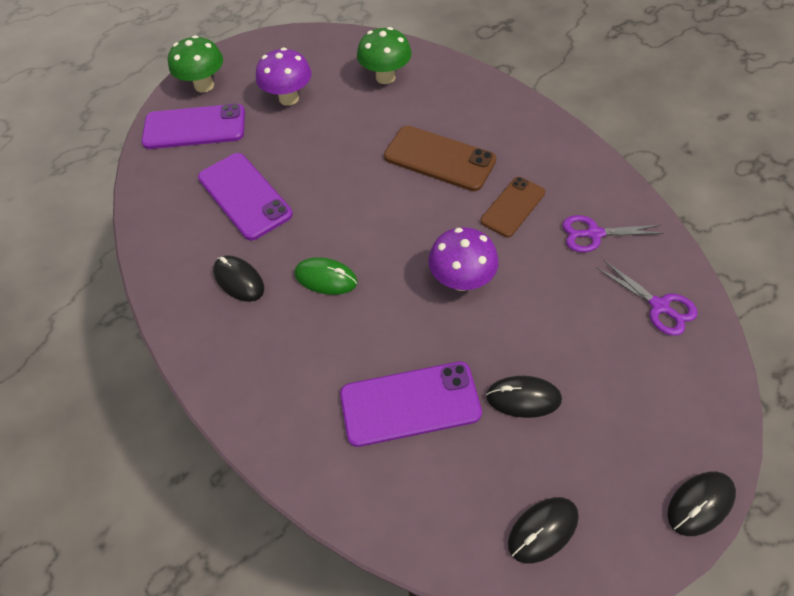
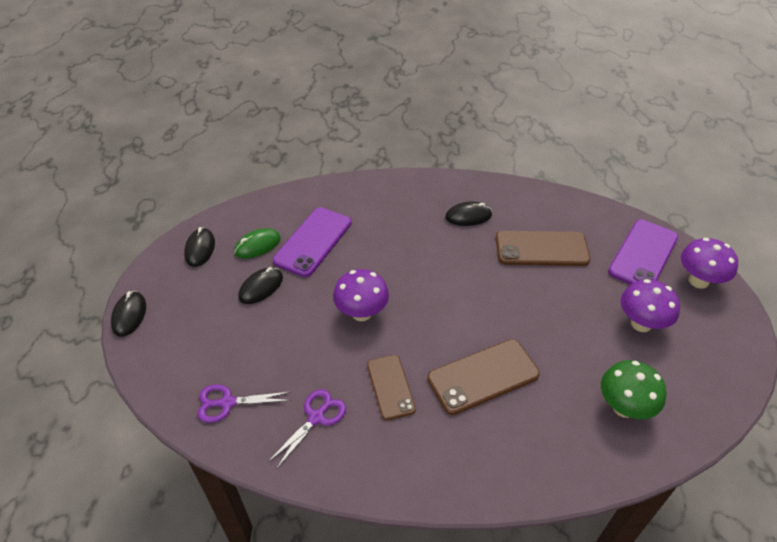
camera: 125 degrees right, 10 degrees down
(204, 85) = (698, 281): green mushroom -> purple mushroom
(245, 196) = (541, 249): purple phone -> brown phone
(326, 278) = (431, 252): green mouse -> green mouse (257, 245)

